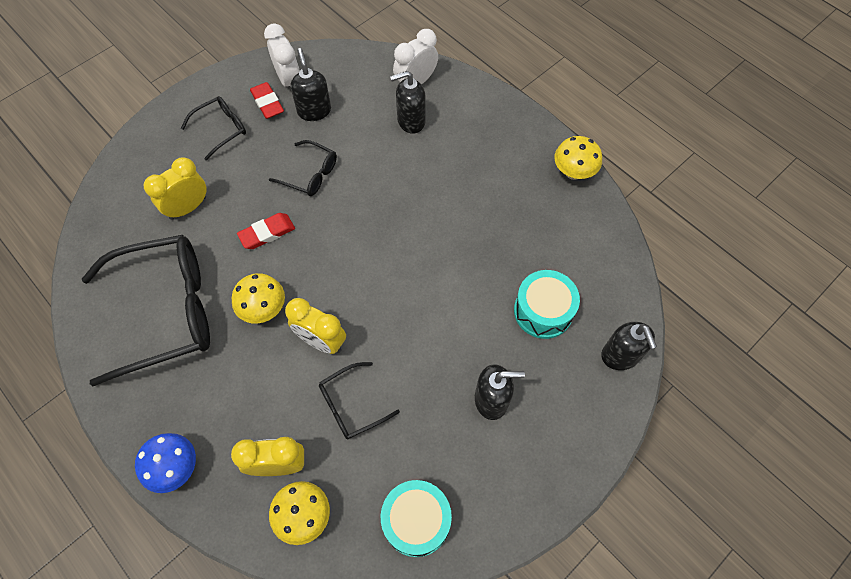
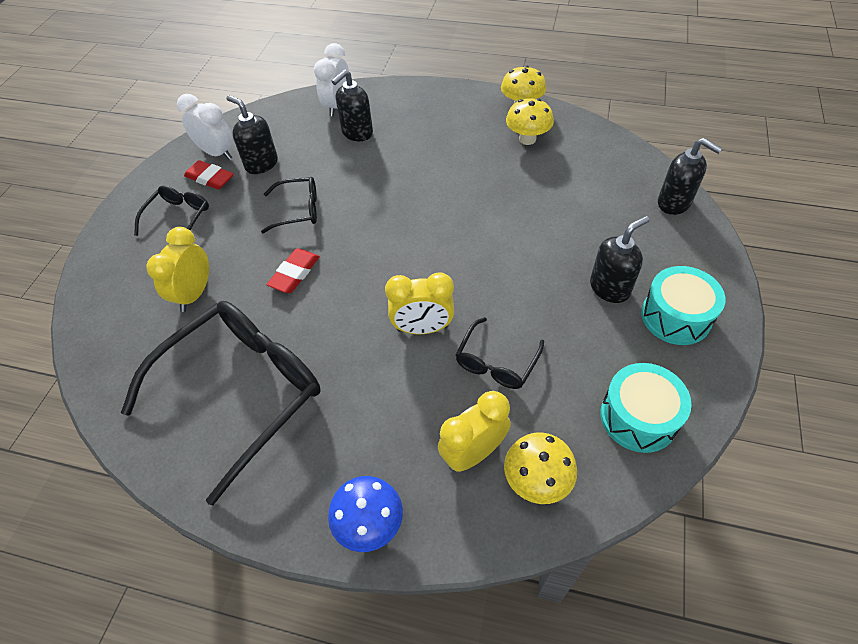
camera: 30 degrees left, 10 degrees down
(263, 309) = (344, 334): yellow mushroom -> yellow mushroom (527, 139)
(543, 311) = (588, 205): turquoise drum -> turquoise drum (676, 316)

